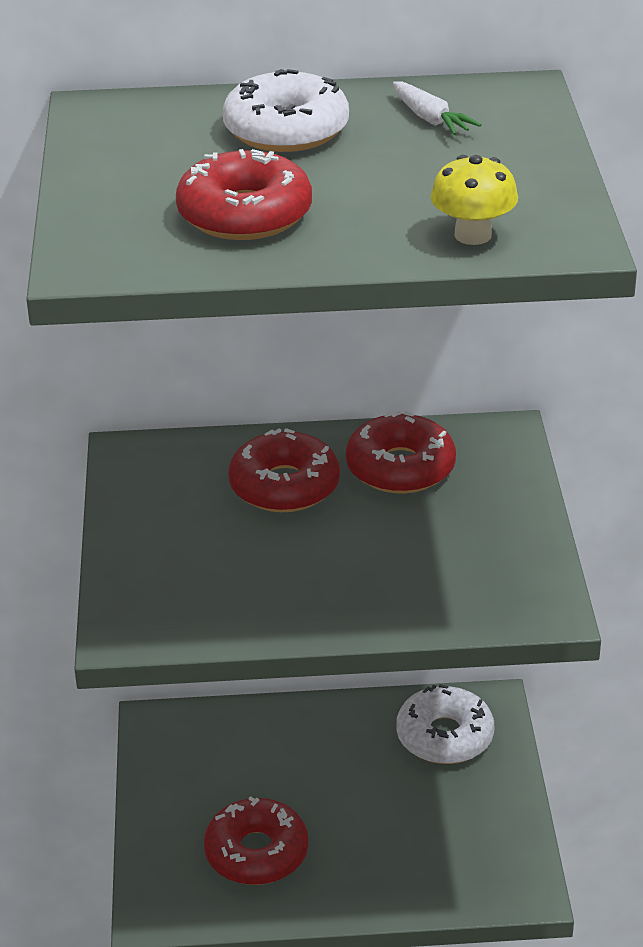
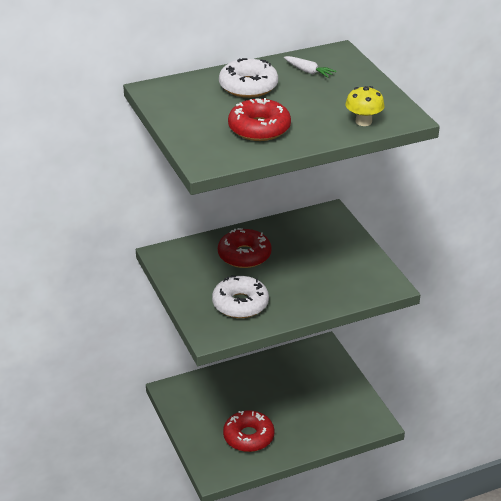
camera: 20 degrees left, 0 degrees up
(400, 468) = (292, 237): red donut -> none
(444, 736) = (309, 364): white donut -> white donut (240, 304)

